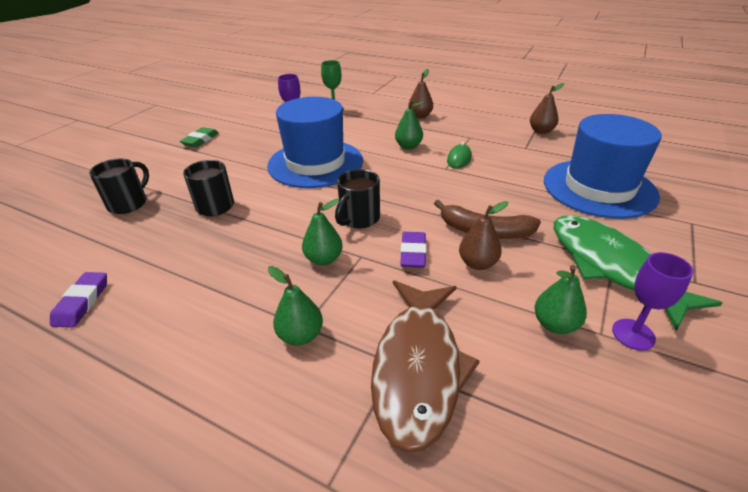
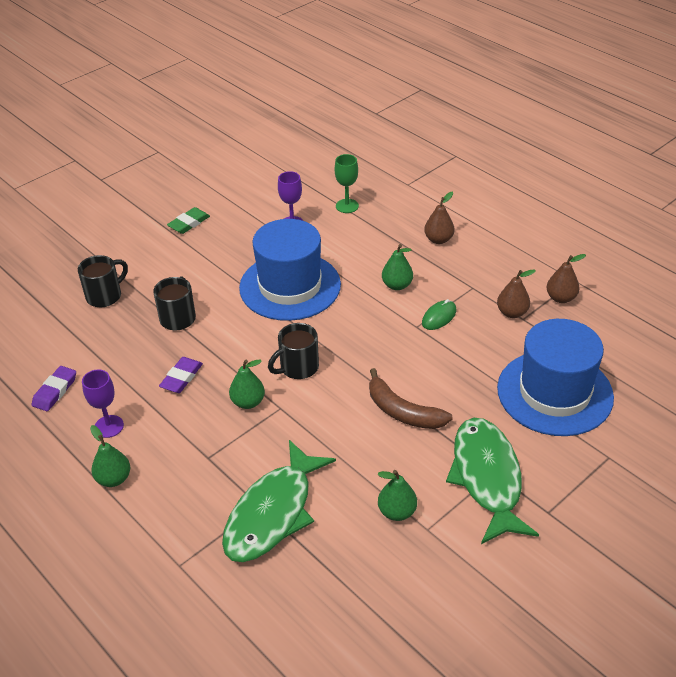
camera: 20 degrees right, 5 degrees up
(300, 335) = (202, 464): green pear -> green pear (114, 479)
(413, 253) = (325, 417): purple eraser -> purple eraser (181, 377)
(418, 368) = (273, 513): brown fish -> green fish
(477, 263) = (374, 442): brown pear -> brown pear (512, 313)
(633, 334) = (451, 537): purple goblet -> purple goblet (109, 426)

